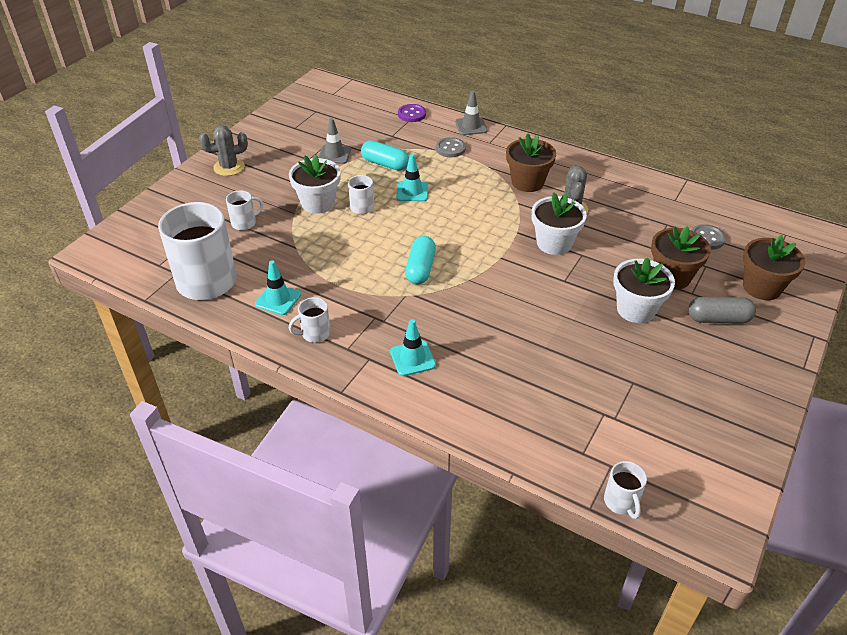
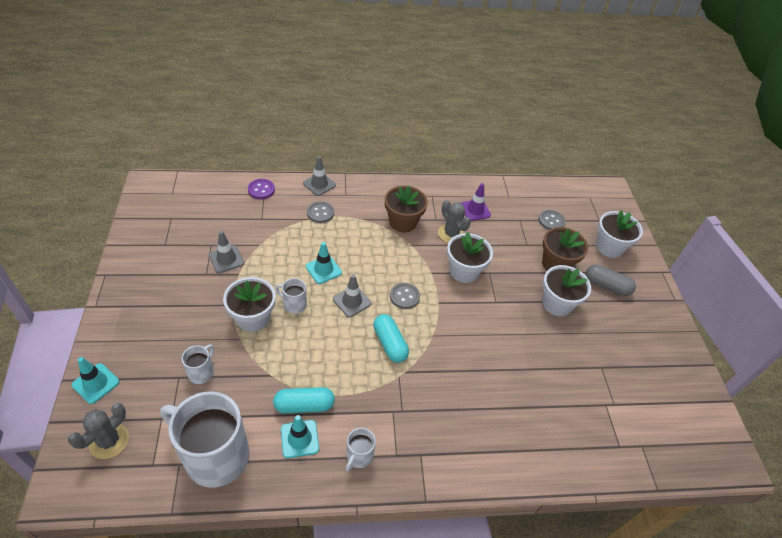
camera: 40 degrees left, 5 degrees up
(229, 167) = (134, 316): grey cactus -> grey cactus (109, 441)
(385, 164) = (279, 251): turquoise capsule -> turquoise capsule (304, 405)
(412, 358) = (451, 434): turquoise traffic cone -> turquoise traffic cone (96, 383)
(415, 224) = (352, 301): none -> grey traffic cone
(470, 240) = (404, 296): none -> grey button
(620, 198) = (475, 210): none -> purple traffic cone
(621, 502) = (669, 472): white mug -> none
(718, 319) = (606, 286): grey capsule -> grey capsule turned 60 degrees clockwise
(761, 287) = (609, 247): brown flower pot -> white flower pot

